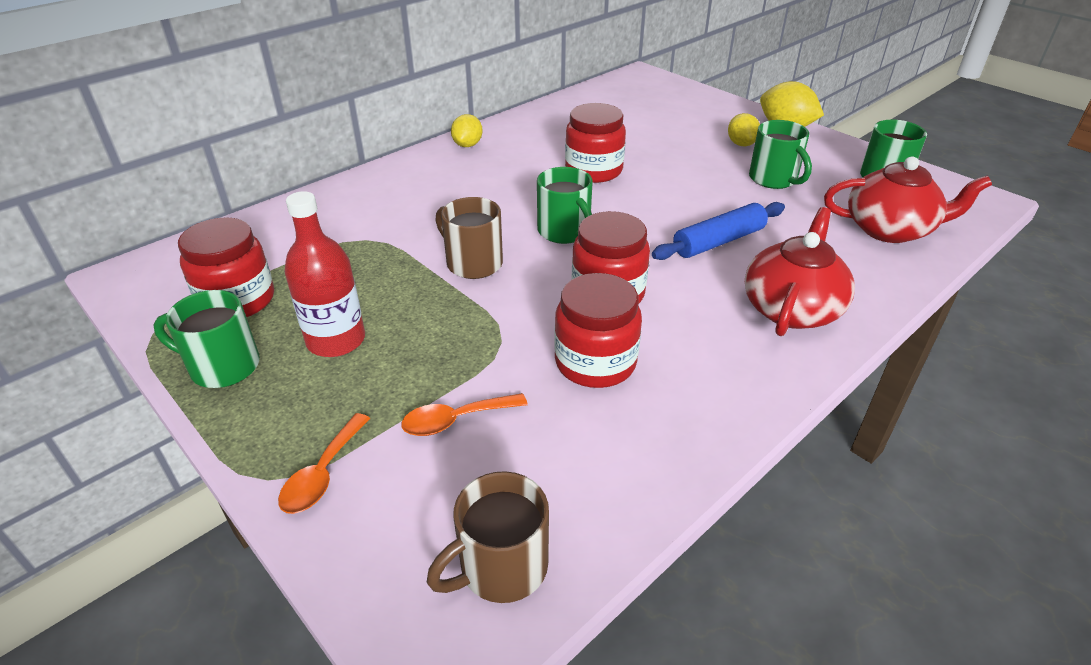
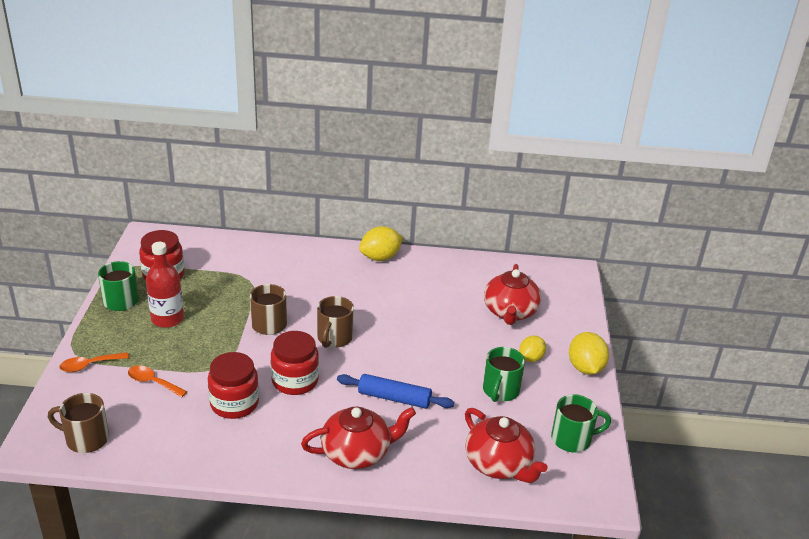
camera: 45 degrees right, 5 degrees down
(467, 145) = (380, 257): yellow lemon -> yellow lemon, size x1.53
(565, 232) = (334, 338): green mug -> brown mug
(593, 170) = (413, 316): red jar -> none
(658, 123) = (510, 312): none -> red teapot

